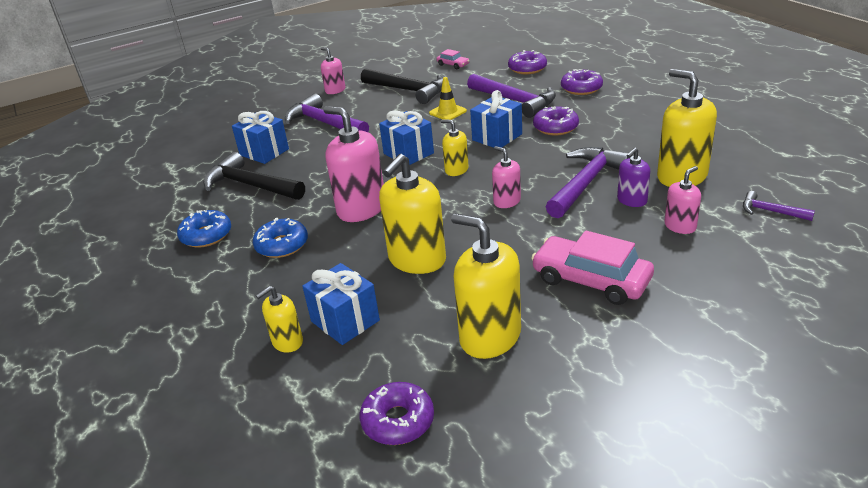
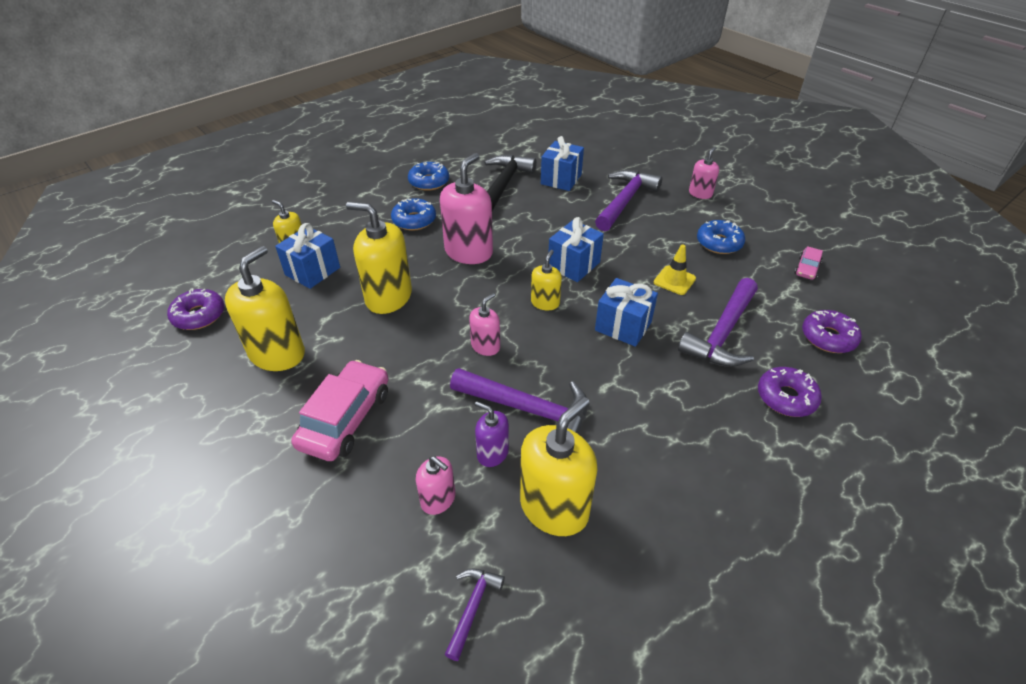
camera: 75 degrees right, 10 degrees up
(408, 90) = (719, 243): black hammer -> blue donut
(555, 127) = (660, 376): purple donut -> none

